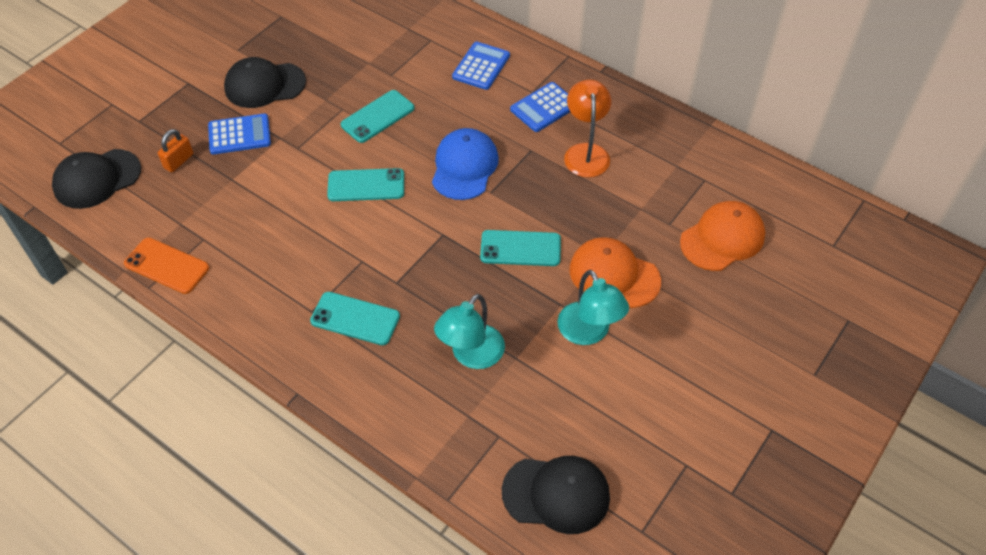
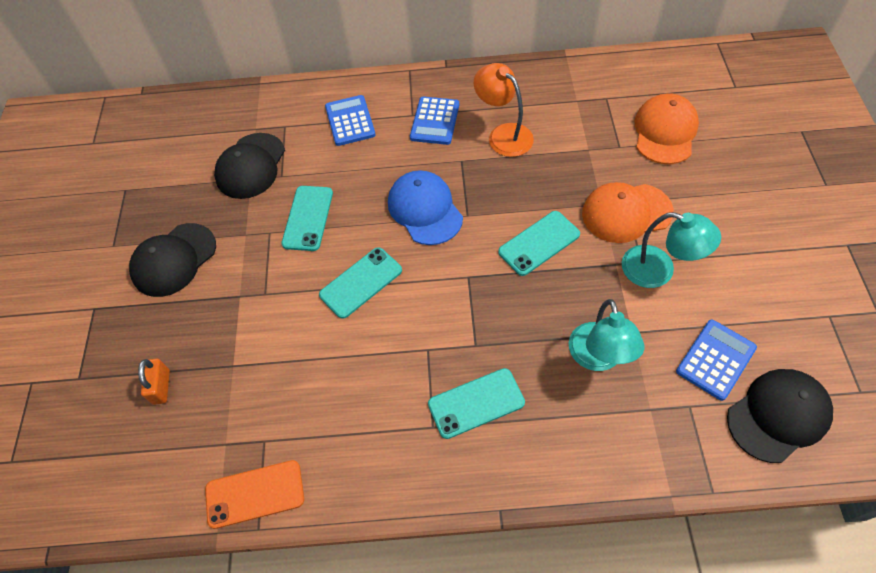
camera: 35 degrees left, 5 degrees up
(97, 179) = (91, 466): black cap -> black cap (251, 166)
(239, 135) = (197, 320): blue calculator -> blue calculator (715, 359)

